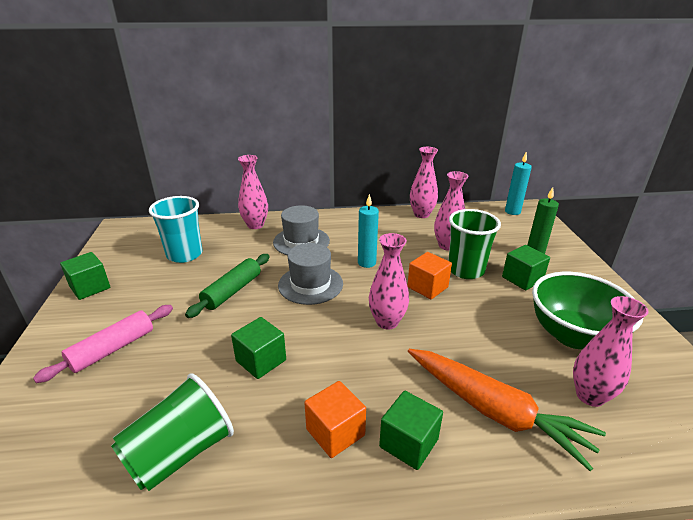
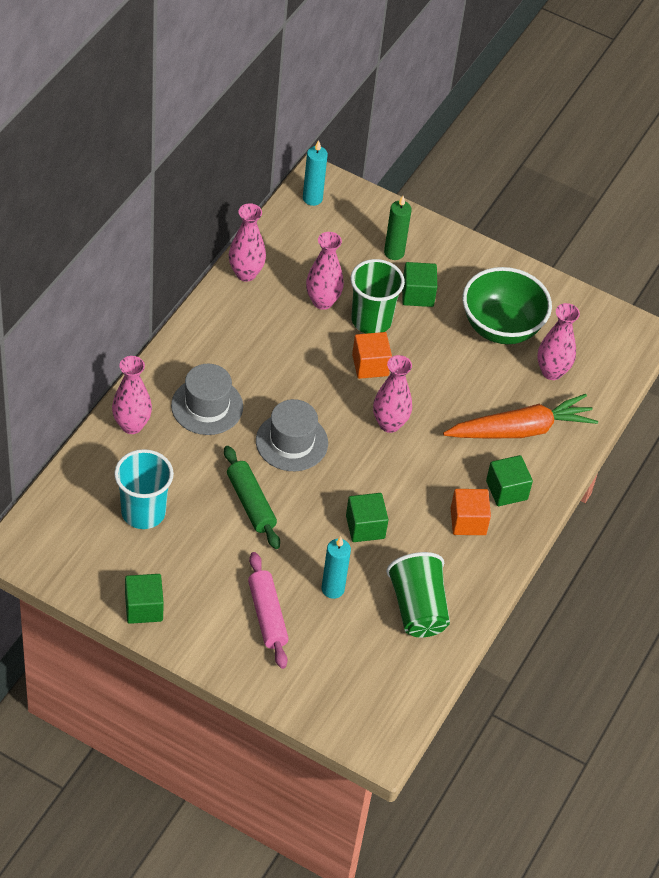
camera: 60 degrees left, 20 degrees up
(366, 263) = (294, 380): turquoise candle -> turquoise candle (332, 589)

